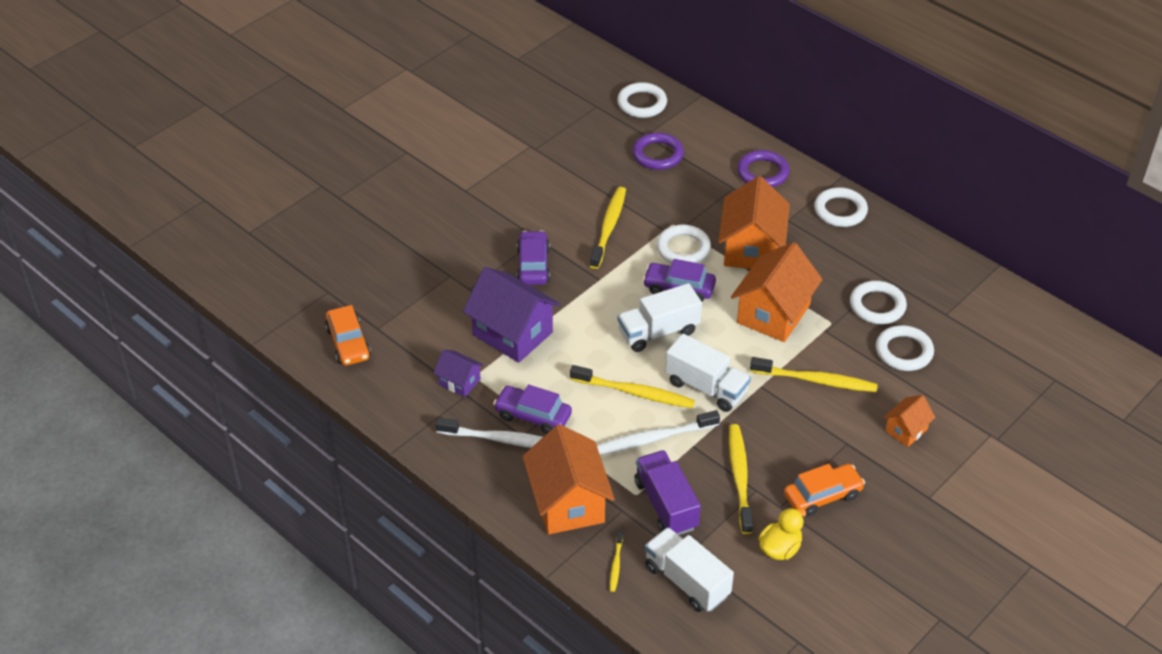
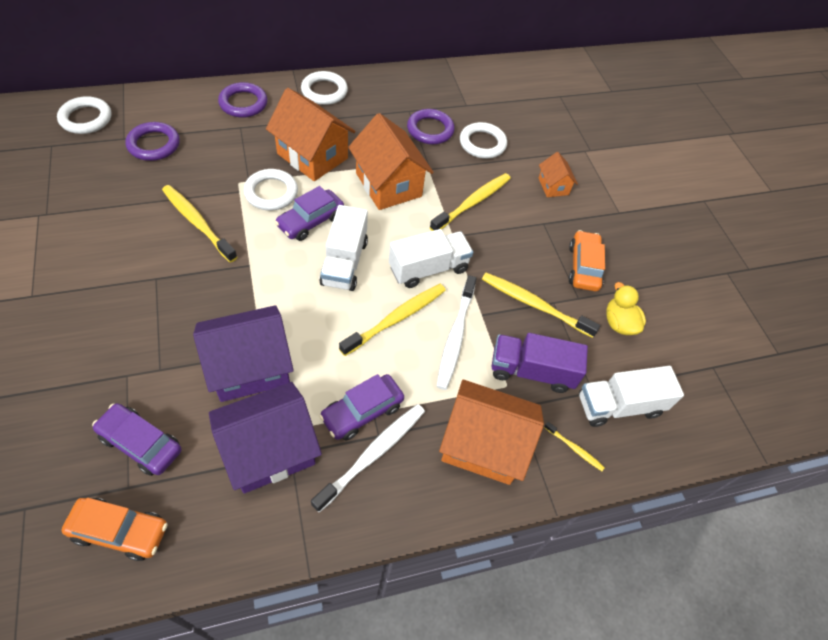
camera: 65 degrees left, 10 degrees up
(459, 382) = (269, 450): purple house -> purple house, size x1.96
(533, 265) = (184, 301): purple car -> purple car (141, 443)
(877, 306) = (430, 130): white ring -> purple ring

